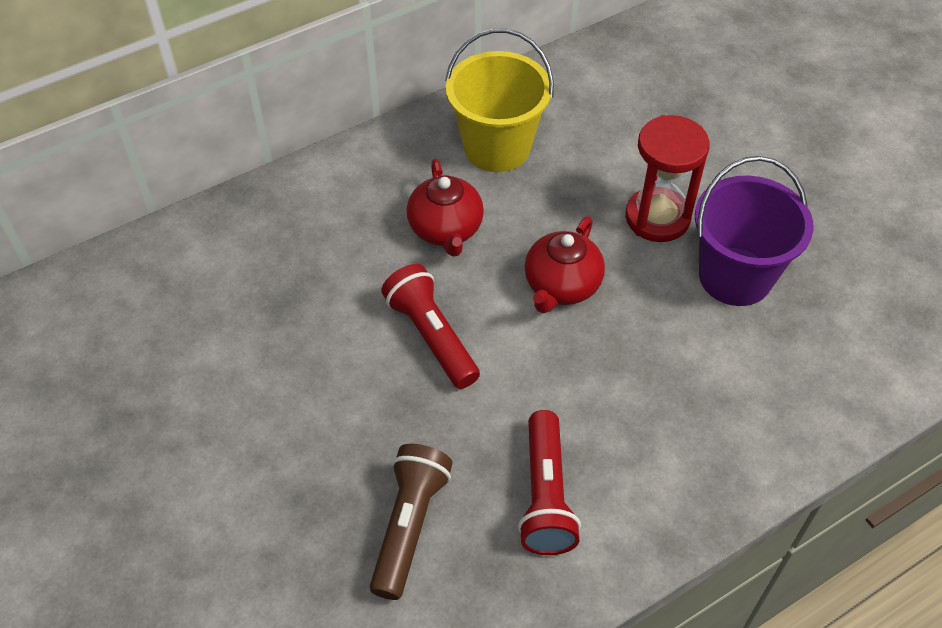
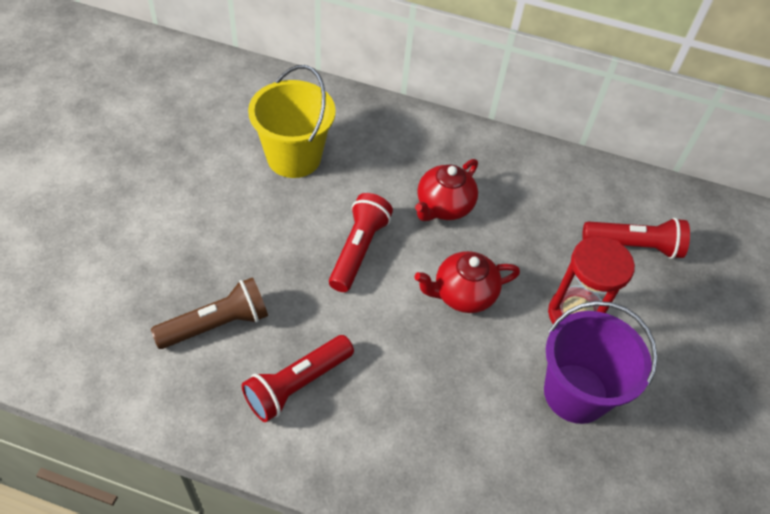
camera: 45 degrees right, 0 degrees up
(497, 147) = (534, 191): yellow bucket -> yellow bucket (294, 157)
(623, 122) = (634, 246): none -> red flashlight

